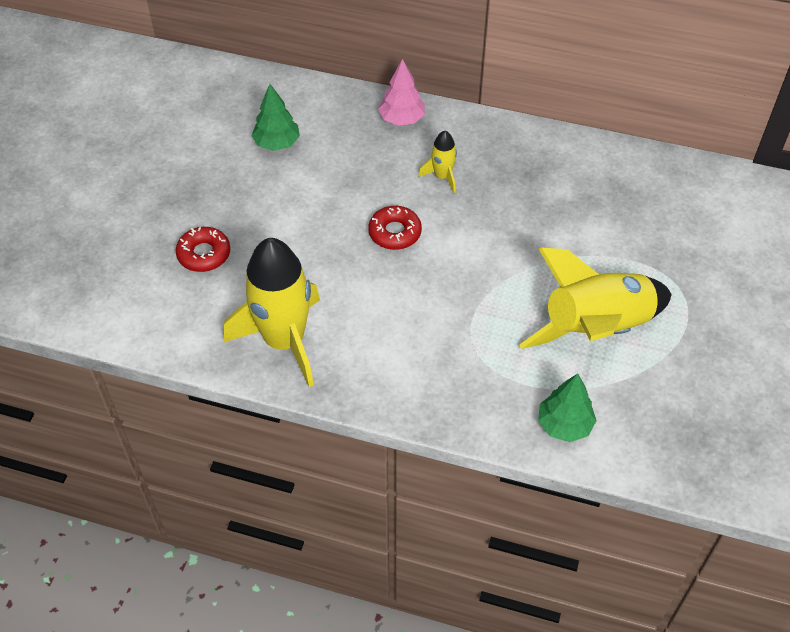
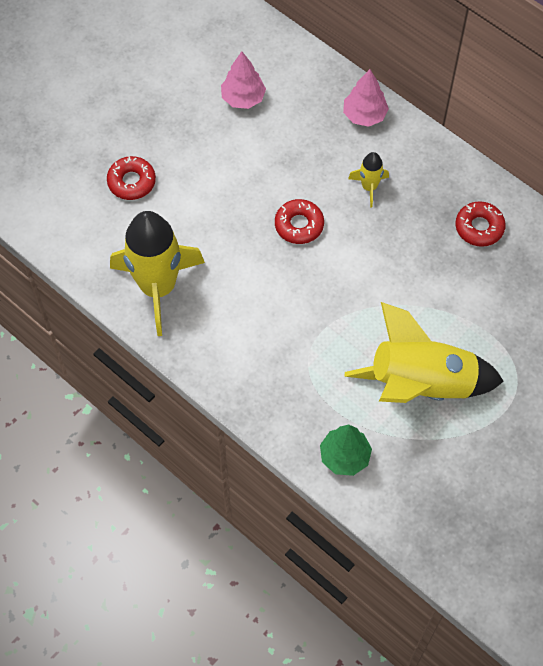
camera: 25 degrees right, 10 degrees up
(277, 143) = (243, 98): green tree -> pink tree
(564, 174) = (479, 227): none -> red donut

